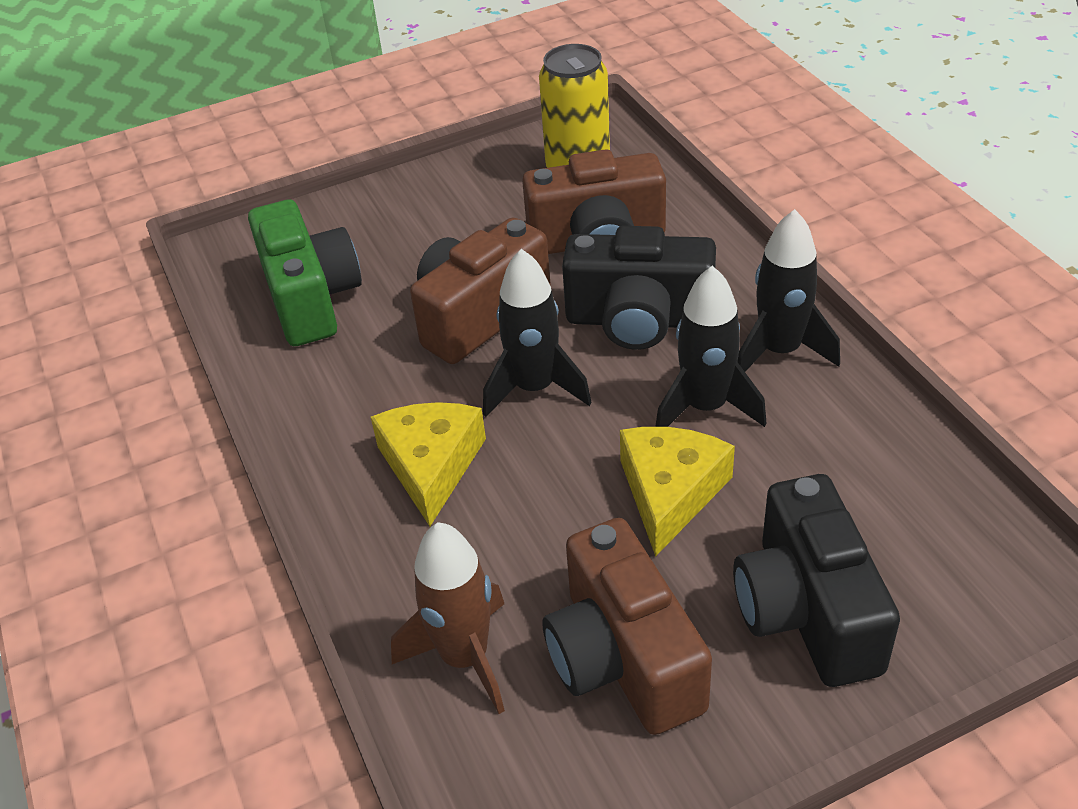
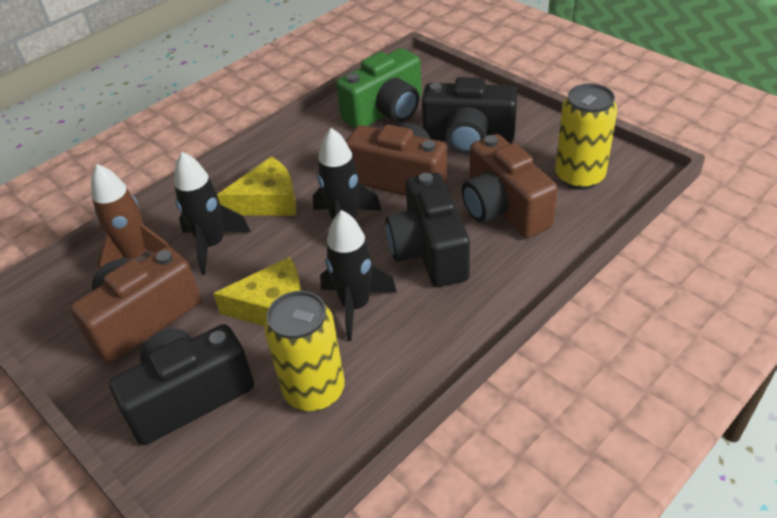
camera: 70 degrees right, 0 degrees up
(436, 236) = (468, 138): none -> black camera
(780, 351) = (428, 332): black rocket -> black rocket (212, 245)
(838, 473) = (314, 390): none -> yellow can

